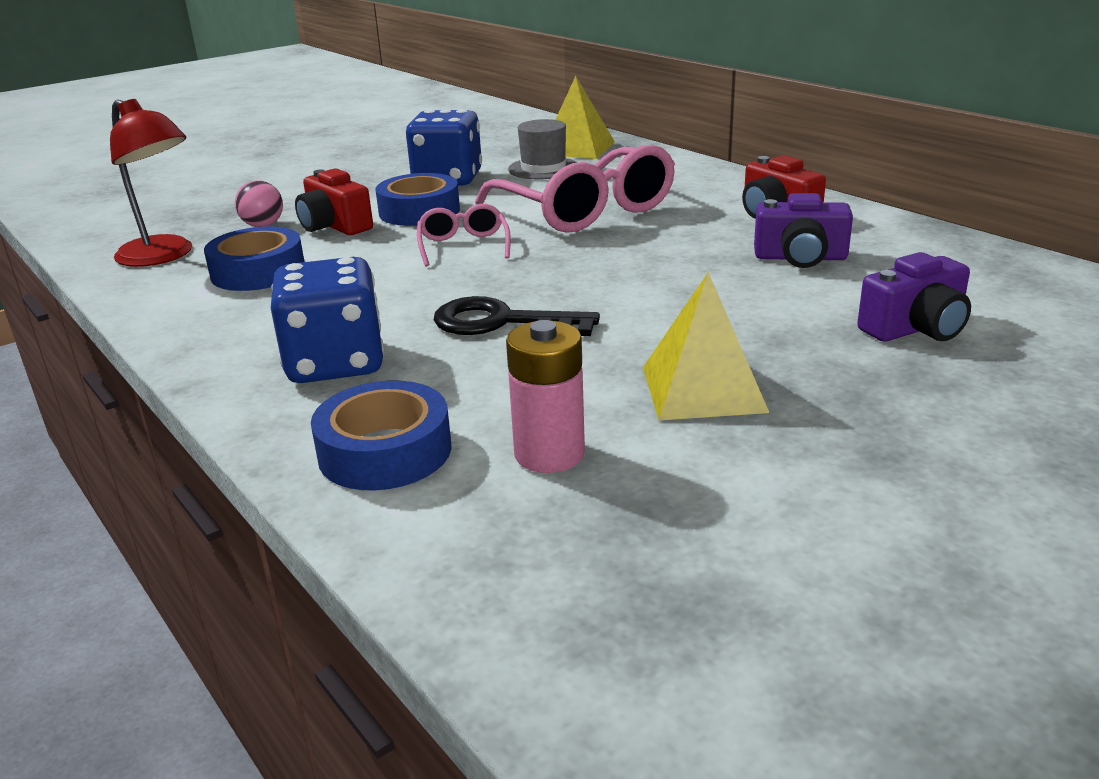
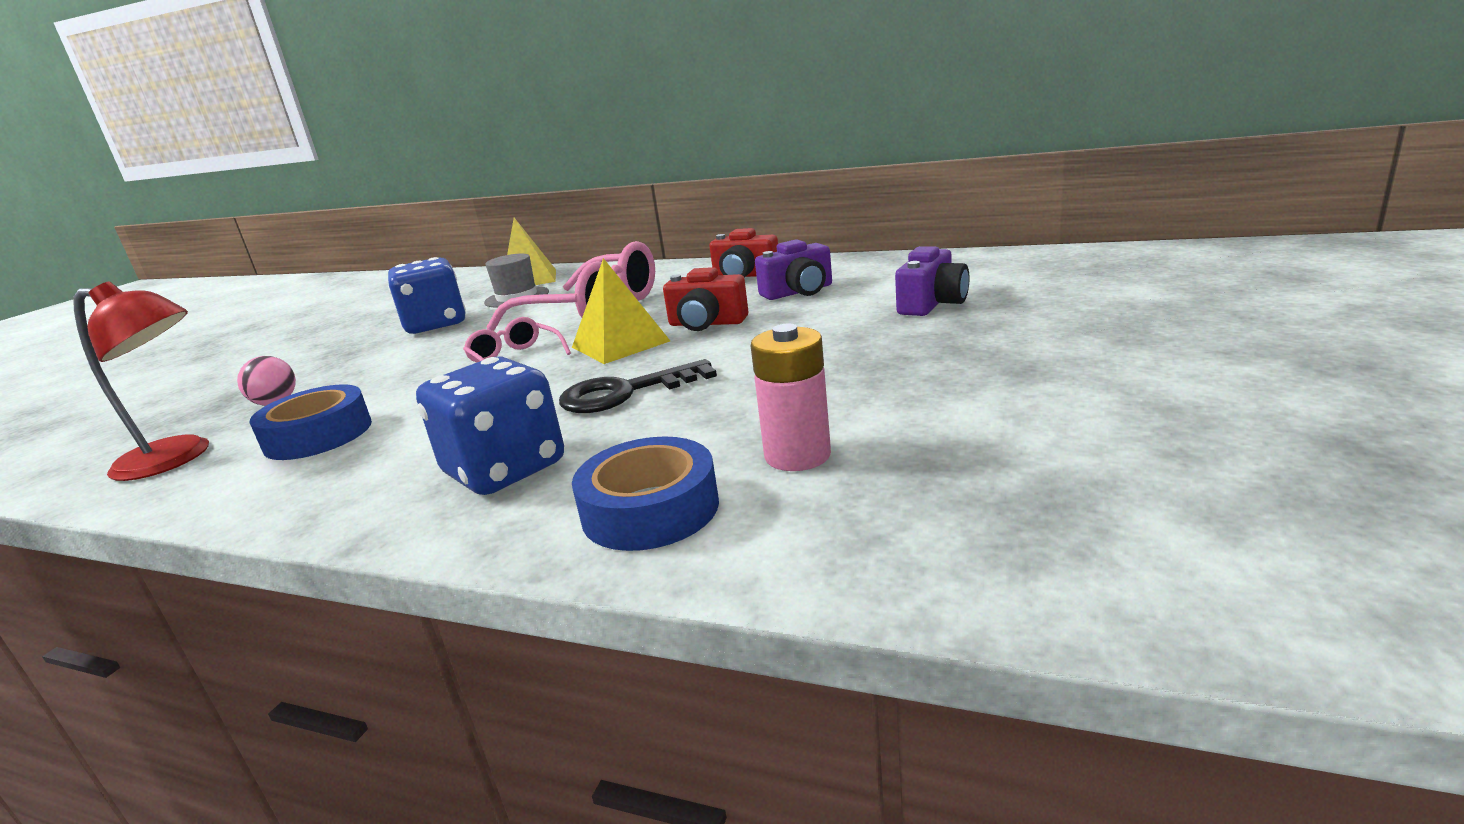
camera: 30 degrees left, 5 degrees down
(335, 226) = (361, 381): red camera -> red camera (706, 323)
(419, 211) = (437, 350): blue tape -> none
(702, 389) = (849, 378): yellow pyramid -> yellow pyramid (620, 344)

